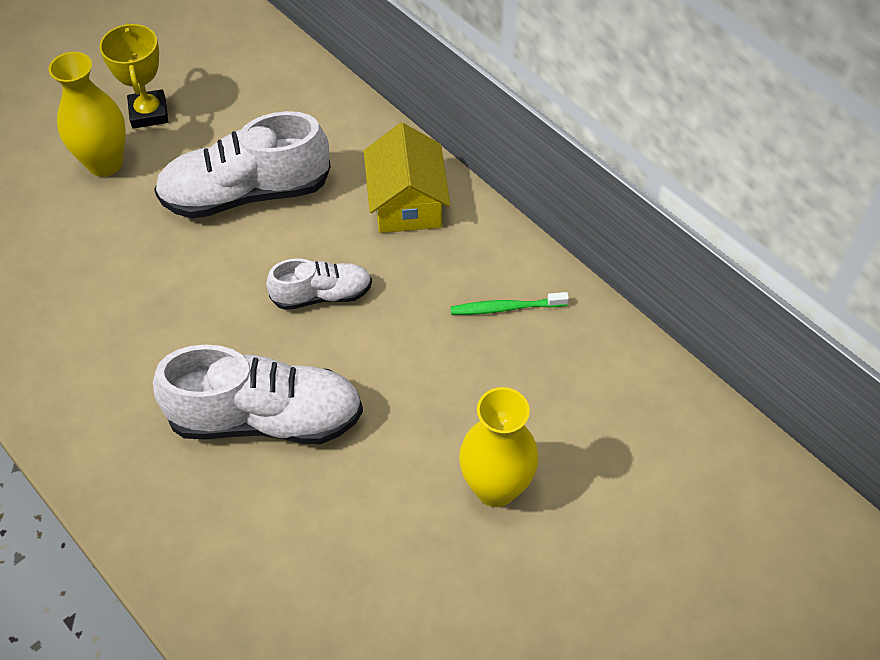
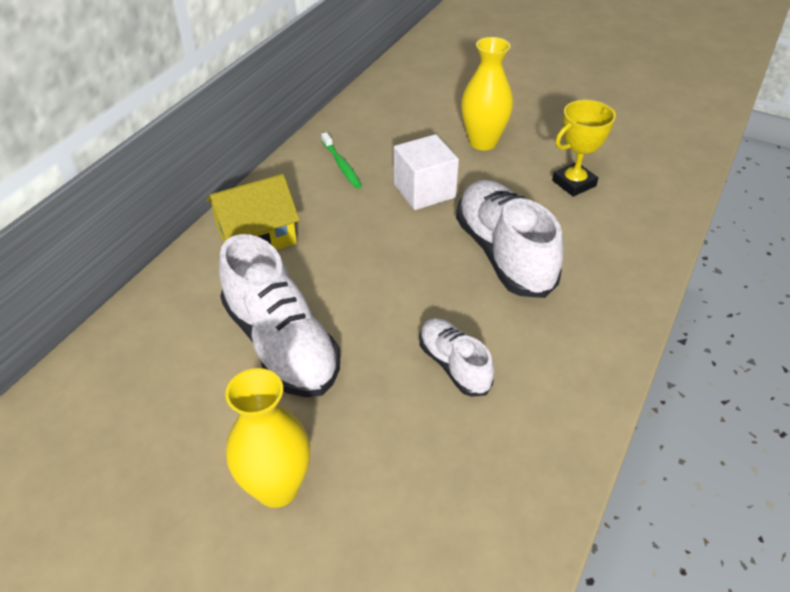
camera: 110 degrees left, 10 degrees down
(149, 113) = (183, 478): yellow trophy -> yellow trophy (574, 183)
(322, 295) = (375, 258): white shoe -> white shoe (454, 365)
(417, 379) = (424, 191): none -> white cube

